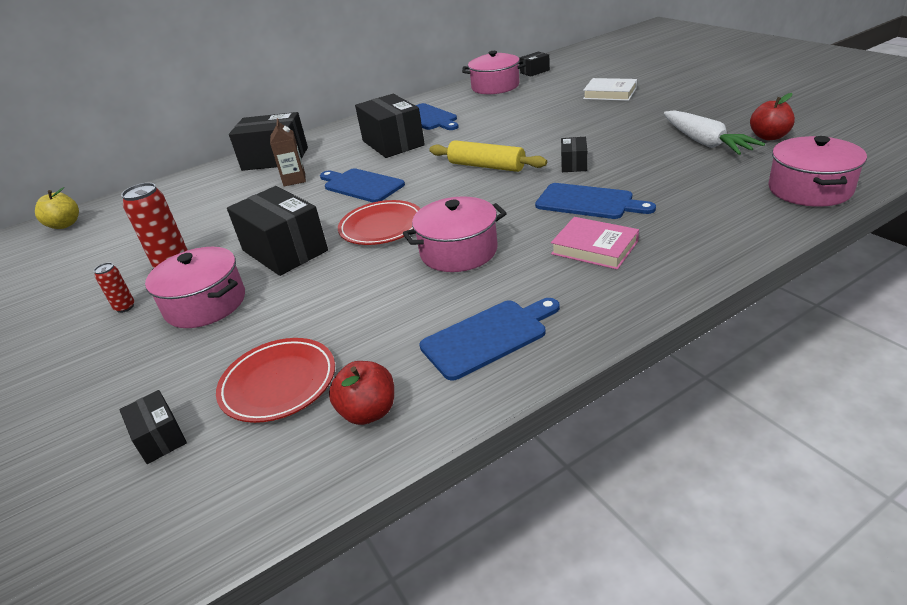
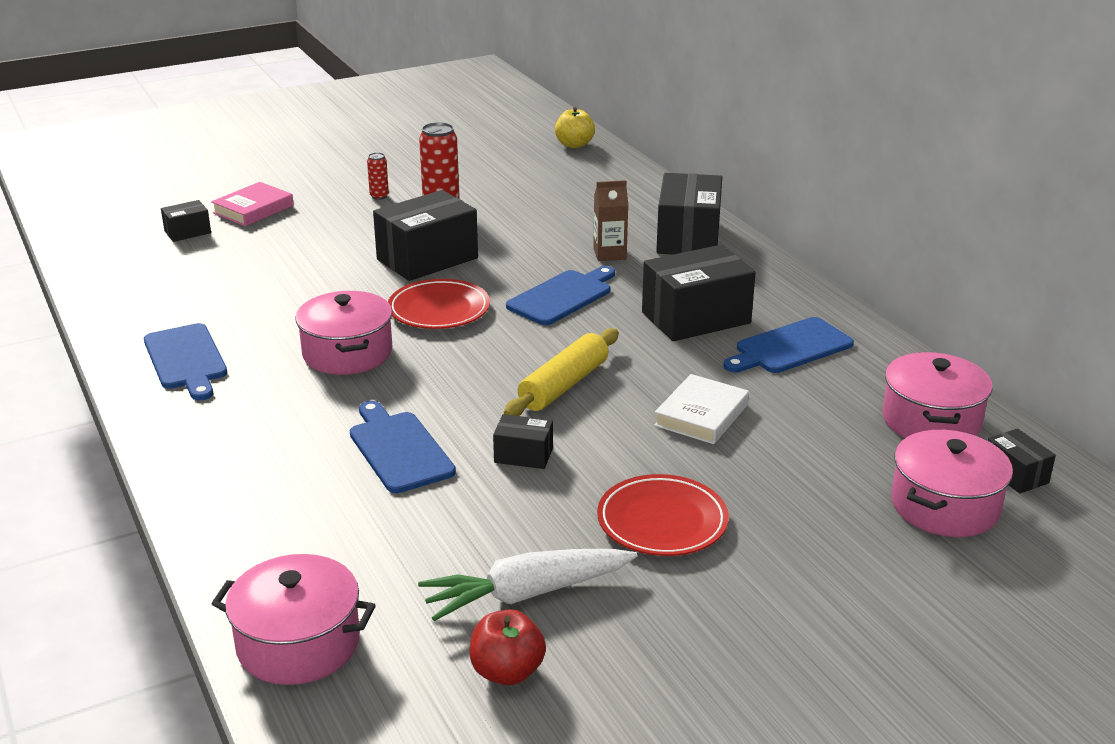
camera: 90 degrees right, 5 degrees down
(205, 304) = (354, 230): pink pot -> pink pot (945, 506)
(278, 383) = (209, 269): red plate -> red plate (662, 521)
(368, 412) = (141, 305): red apple -> none
(588, 202) = (399, 449): blue cutting board -> blue cutting board turned 120 degrees clockwise
(594, 247) = (287, 436): pink book -> pink book (253, 209)
(610, 93) = (830, 543): white book -> white book (701, 415)

